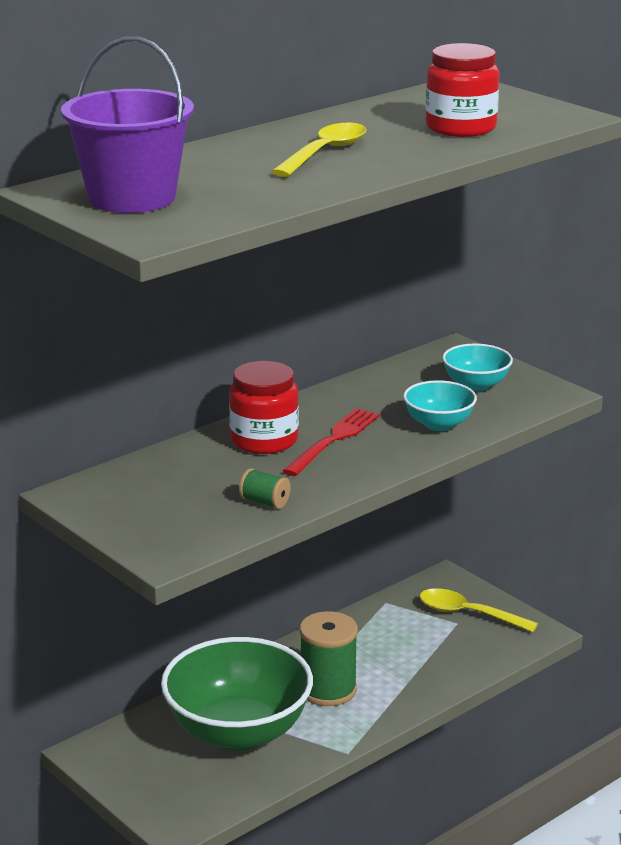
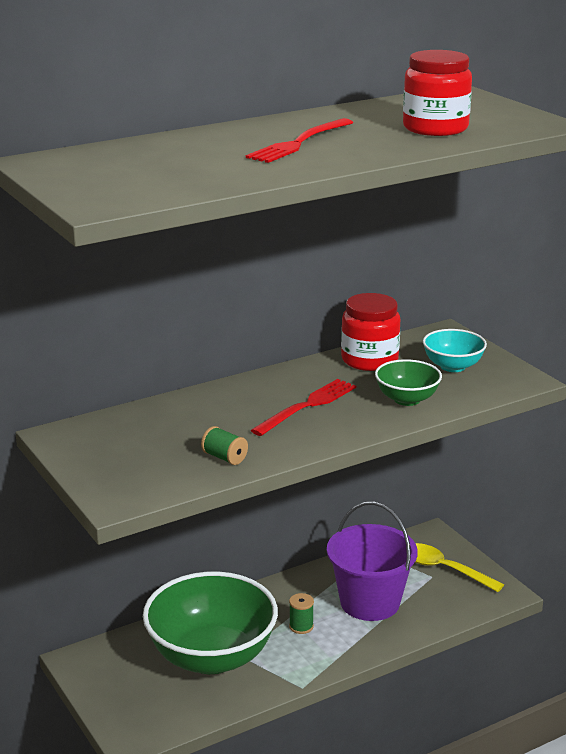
camera: 10 degrees right, 0 degrees up
(132, 198) = (101, 171): purple bucket -> purple bucket (370, 602)
(264, 440) = (245, 401): red jar -> red jar (369, 360)
(325, 153) = (299, 143): yellow spoon -> red fork
(328, 690) = (301, 626): green spool -> green spool, size x0.48
(439, 424) = (407, 399): turquoise bowl -> green bowl

